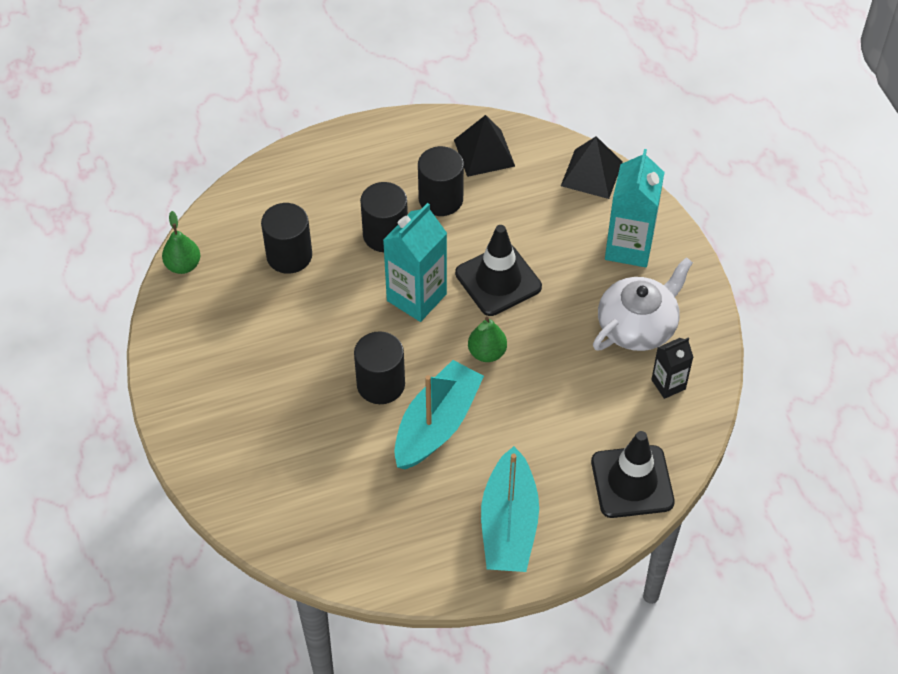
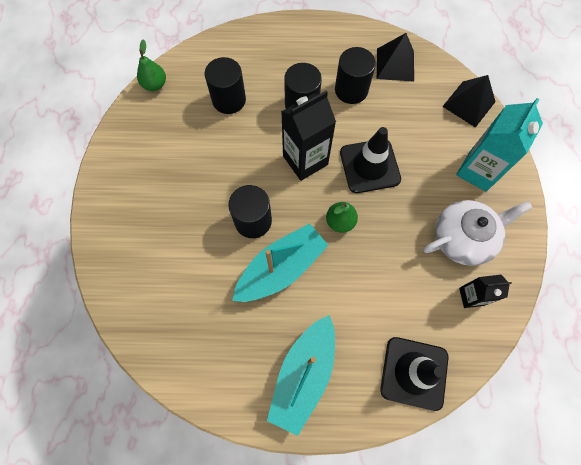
camera: 20 degrees right, 15 degrees up
(416, 297) = (305, 160): turquoise carton -> black carton

